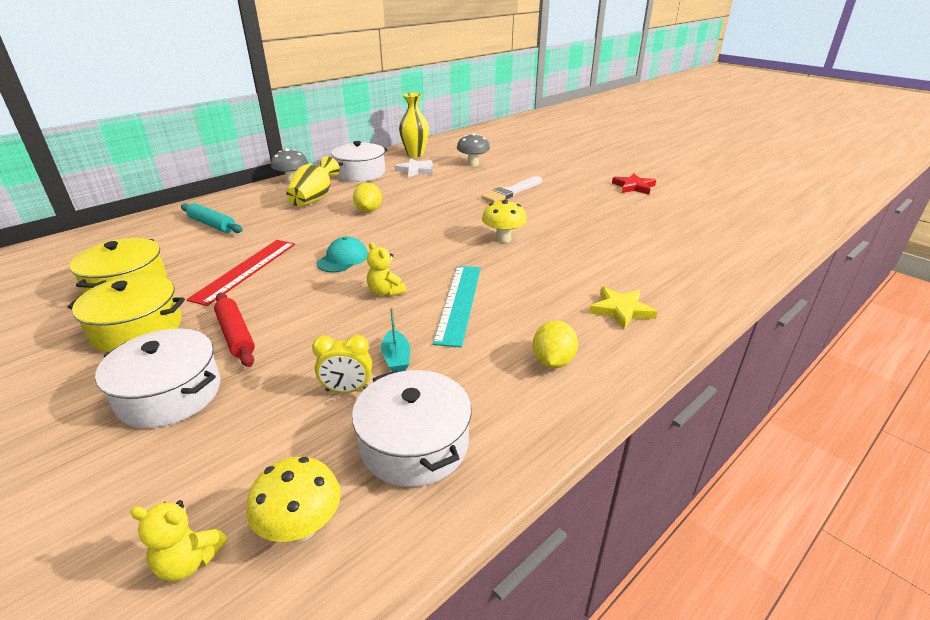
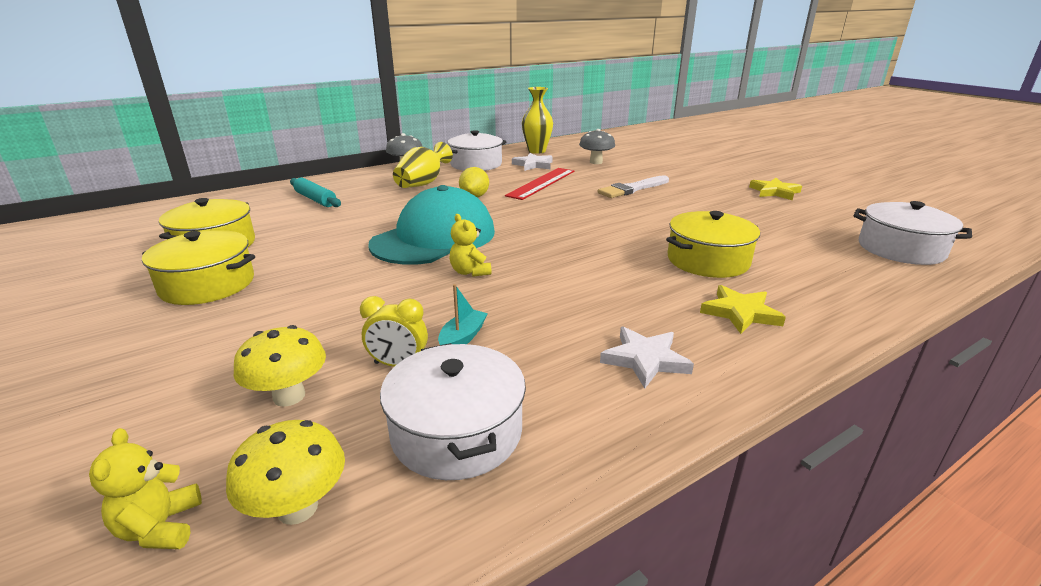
camera: 10 degrees right, 5 degrees down
(169, 394) = (213, 348): white pot -> white pot (900, 249)
(189, 561) = (160, 527): yellow teddy bear -> yellow teddy bear turned 60 degrees clockwise
(236, 335) = (301, 299): red rolling pin -> none
(245, 270) = (332, 241): red ruler -> red ruler (541, 183)
(343, 259) = (434, 238): turquoise cap -> turquoise cap, size x2.21
(396, 358) = (462, 338): turquoise boat -> turquoise boat turned 150 degrees counterclockwise
(459, 303) = (548, 289): turquoise ruler -> none
(503, 239) = (613, 231): yellow mushroom -> yellow mushroom (289, 396)
(553, 361) = (645, 360): yellow lemon -> white star
(588, 262) = (708, 260): none -> yellow pot
(633, 187) = (774, 192): red star -> yellow star

